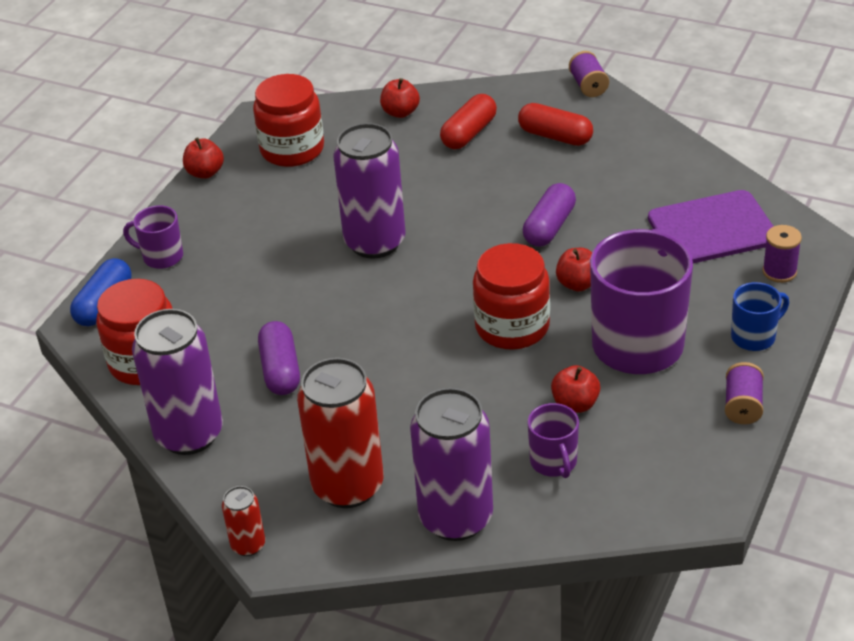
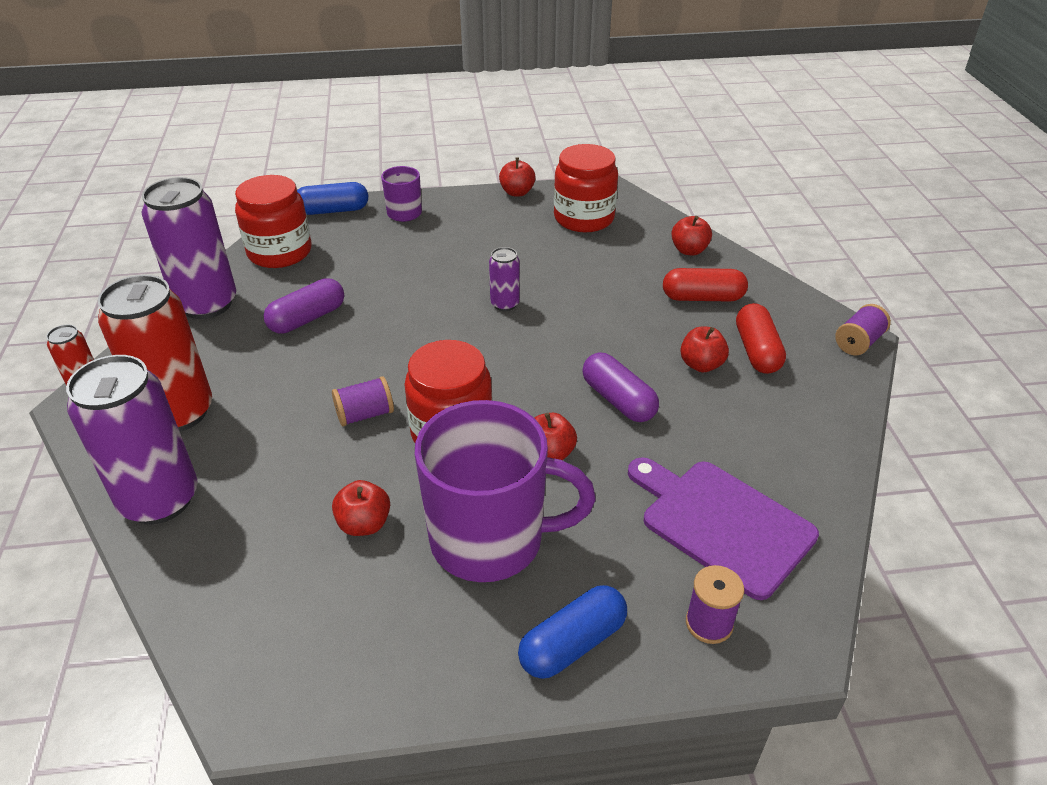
camera: 55 degrees right, 0 degrees up
(375, 242) = (505, 304): purple can -> purple can, size x0.47
(546, 170) = (701, 365): none -> red apple
(549, 227) = (618, 400): purple capsule -> purple capsule turned 60 degrees clockwise
(554, 462) = (268, 542): purple mug -> none
(742, 406) = (442, 680): purple spool -> purple spool (365, 414)
(754, 336) = (572, 643): blue mug -> blue capsule

